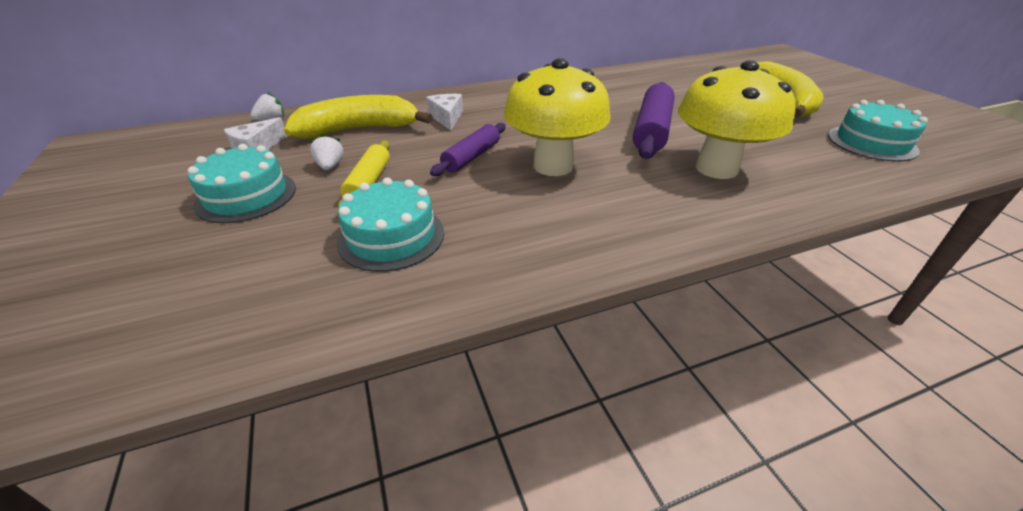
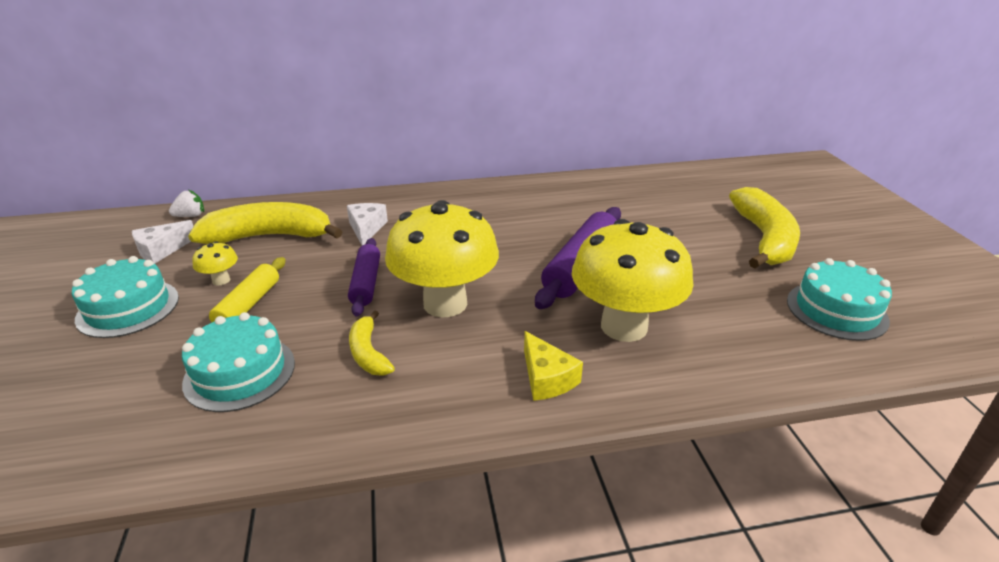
camera: 10 degrees right, 5 degrees down
(330, 166) = (221, 280): white strawberry -> yellow mushroom
(471, 157) = (366, 283): purple rolling pin -> purple rolling pin turned 45 degrees counterclockwise
(507, 209) = (368, 353): none -> yellow banana
(678, 211) = (546, 378): none -> yellow cheese

